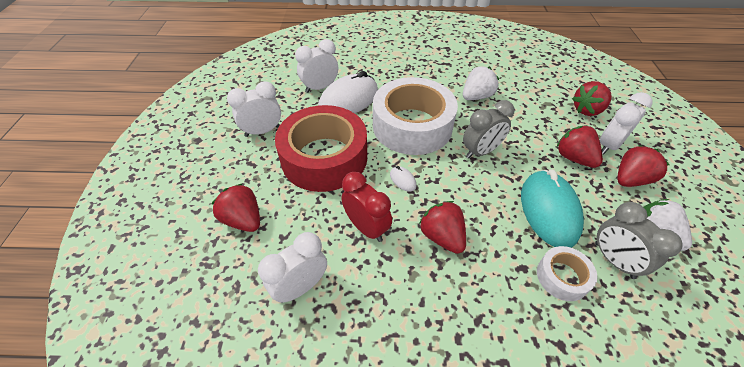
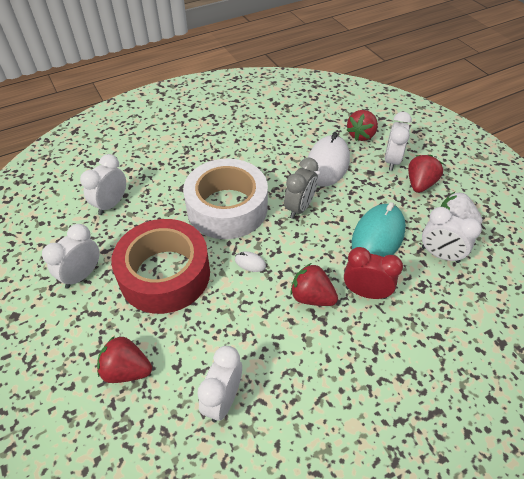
camera: 30 degrees left, 0 degrees up
(349, 100) = (150, 206): white mouse -> white mouse (327, 164)
(366, 227) = (246, 320): red clock -> red clock (365, 292)
(476, 96) = (266, 156): white strawberry -> none
(549, 210) = (378, 236): turquoise mouse -> turquoise mouse turned 60 degrees clockwise
(562, 277) = (413, 285): white tape -> none
(574, 158) = (372, 183): red strawberry -> none
(613, 260) = (440, 255): grey clock -> white clock

